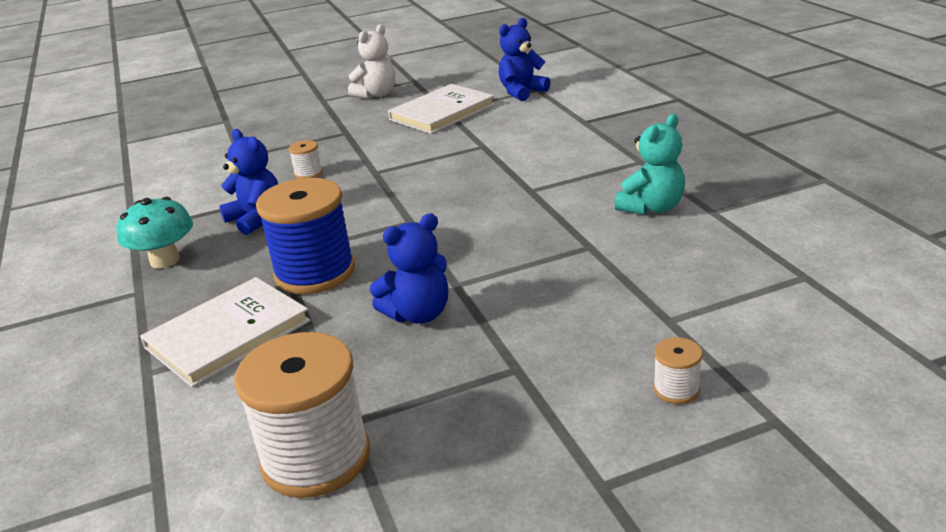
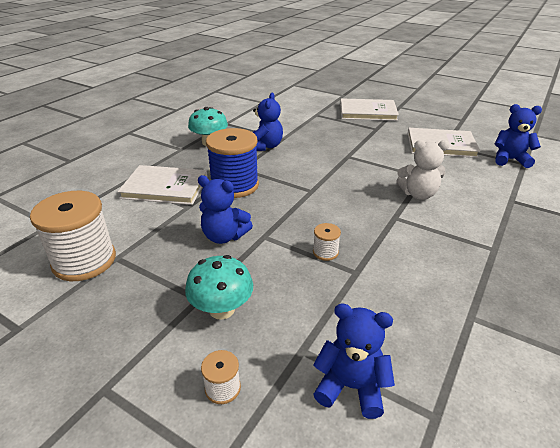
camera: 50 degrees right, 5 degrees up
(299, 122) = (367, 112): none -> white book
(308, 173) = (322, 139): white spool -> white spool (325, 252)
(376, 94) = (429, 117): white teddy bear -> white teddy bear (418, 194)
(554, 355) = (222, 309): none -> turquoise mushroom
(652, 207) = (437, 281): turquoise teddy bear -> none
(739, 307) = (351, 387): none -> blue teddy bear

